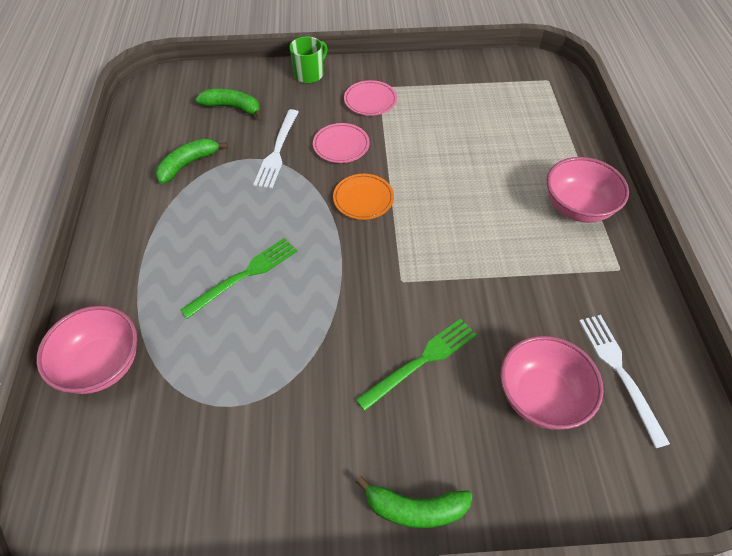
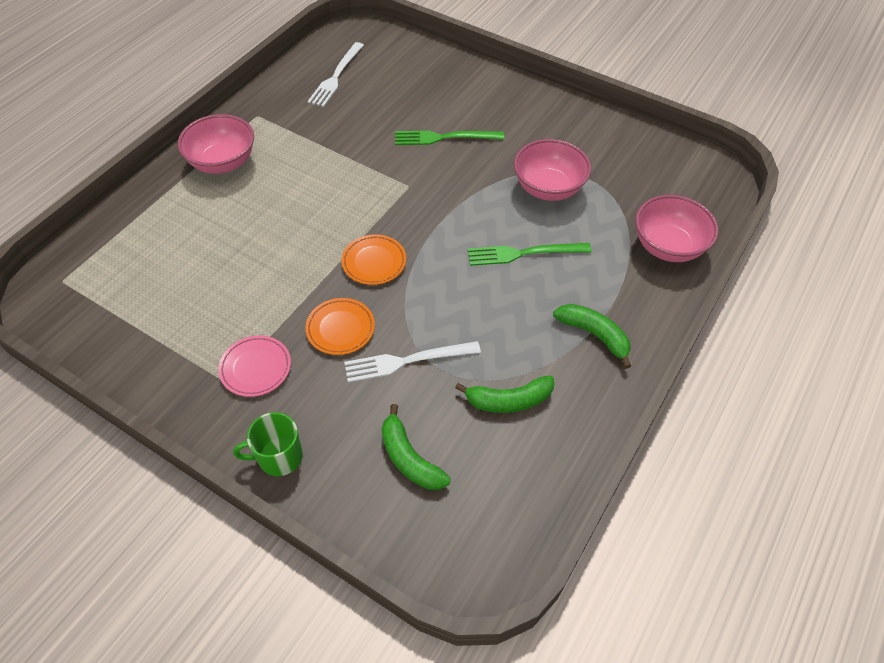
camera: 145 degrees left, 0 degrees up
(277, 151) = (407, 361): white fork -> white fork turned 150 degrees counterclockwise
(341, 146) = (340, 328): pink plate -> orange plate
(415, 509) = (511, 86): green banana -> green banana (594, 335)
(541, 396) = (393, 89): pink bowl -> pink bowl (548, 188)

